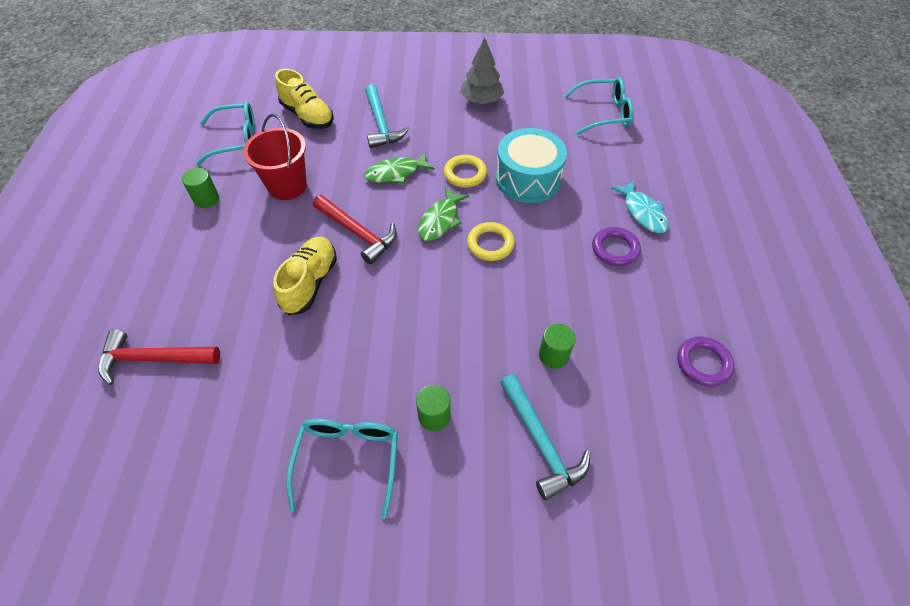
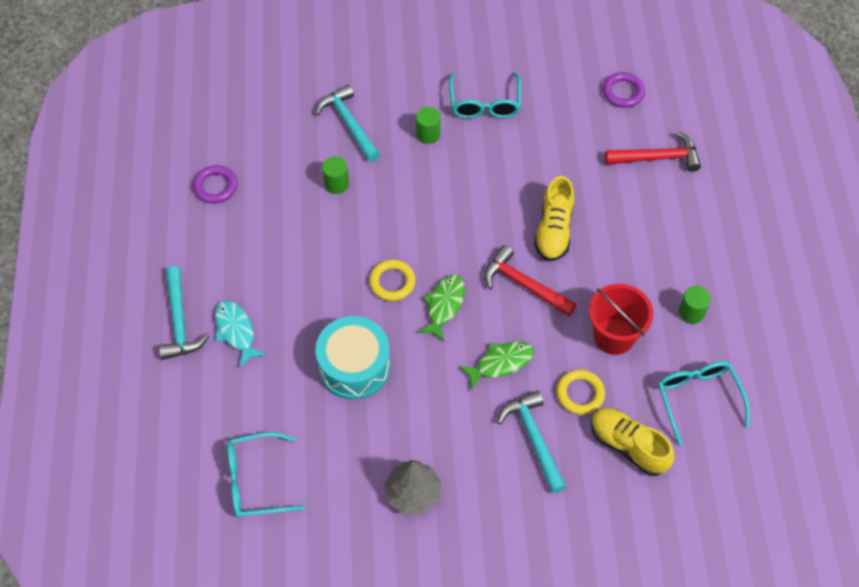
camera: 175 degrees right, 5 degrees up
(236, 140) = (697, 398): turquoise glasses -> turquoise glasses turned 90 degrees clockwise
(465, 174) = (424, 368): yellow ring -> yellow ring (580, 394)
(615, 249) = (271, 286): purple ring -> purple ring (623, 92)
(701, 224) = (179, 321): none -> turquoise hammer

